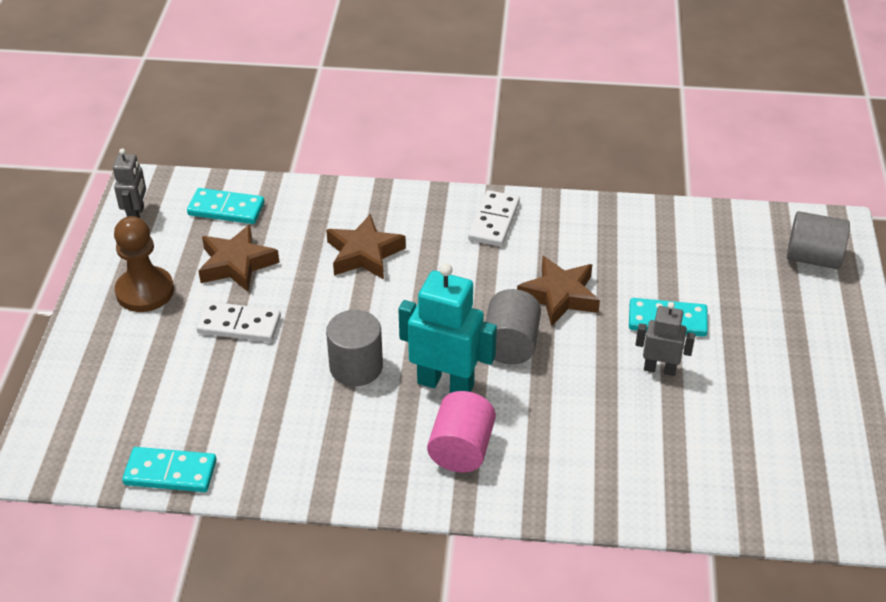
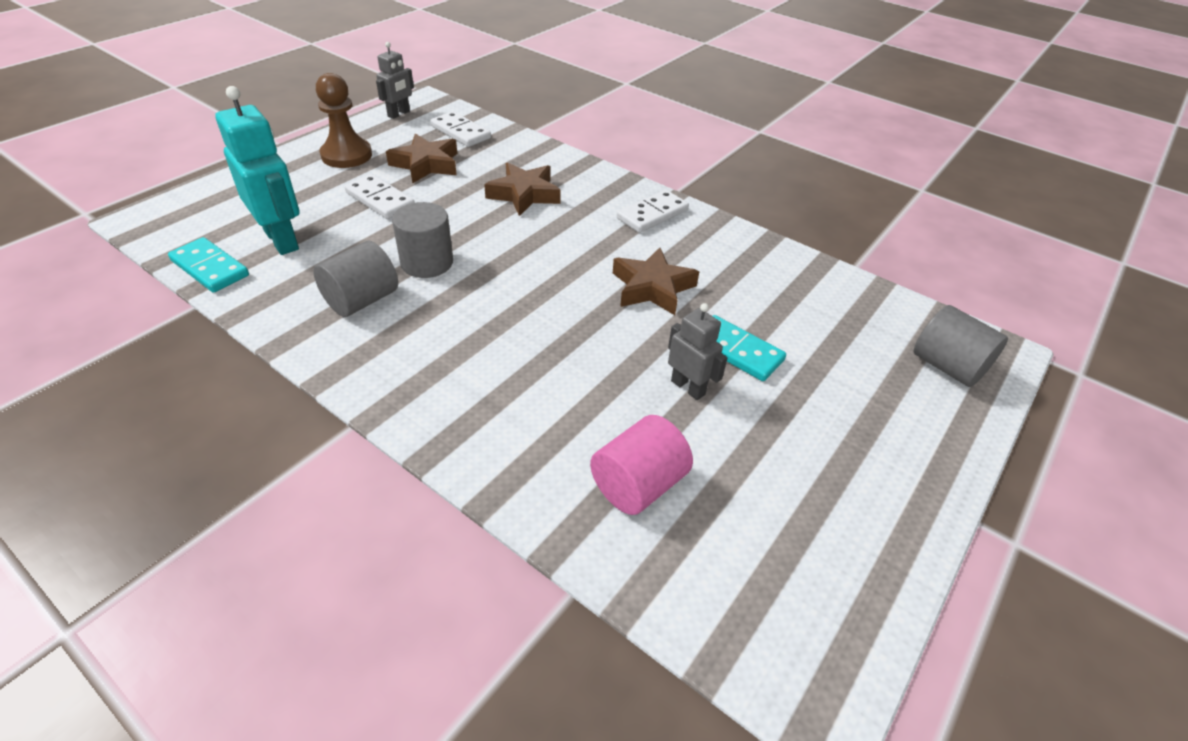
camera: 30 degrees right, 0 degrees up
(226, 209) = (461, 132): turquoise domino -> white domino
(446, 384) = (481, 307): turquoise robot -> turquoise robot (282, 240)
(461, 449) = (435, 362): pink cylinder -> pink cylinder (638, 485)
(510, 344) = (569, 304): grey cylinder -> grey cylinder (361, 300)

